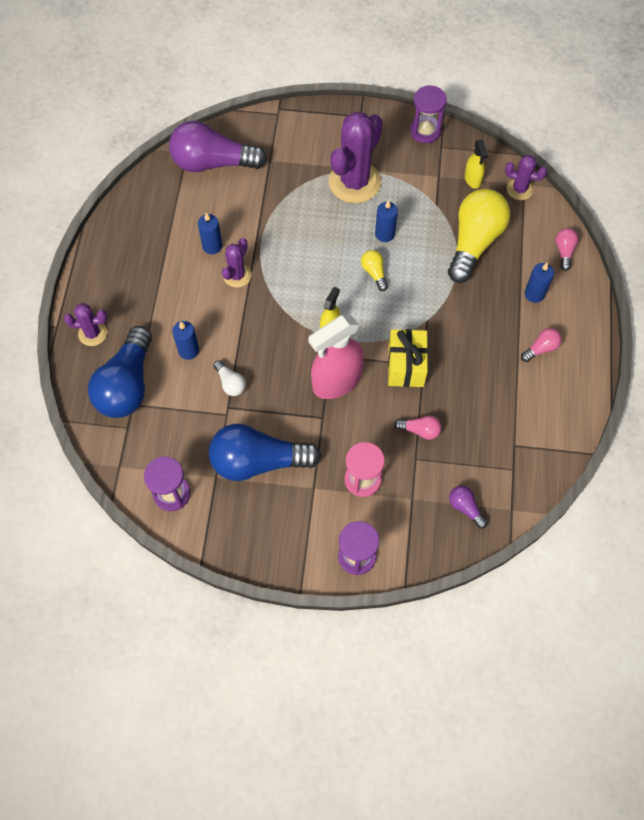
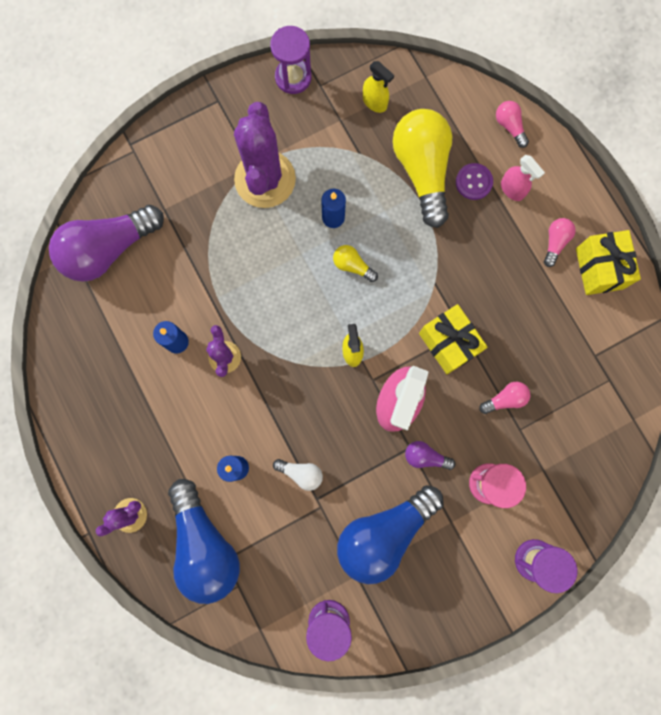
camera: 35 degrees left, 15 degrees up
(465, 508) = (594, 446): purple light bulb -> purple light bulb (425, 457)
(508, 272) = (473, 182): none -> purple button
(519, 189) = (425, 85): purple cactus -> none
(534, 294) = (512, 189): blue candle -> pink spray bottle
(563, 387) = (599, 268): none -> yellow gift

